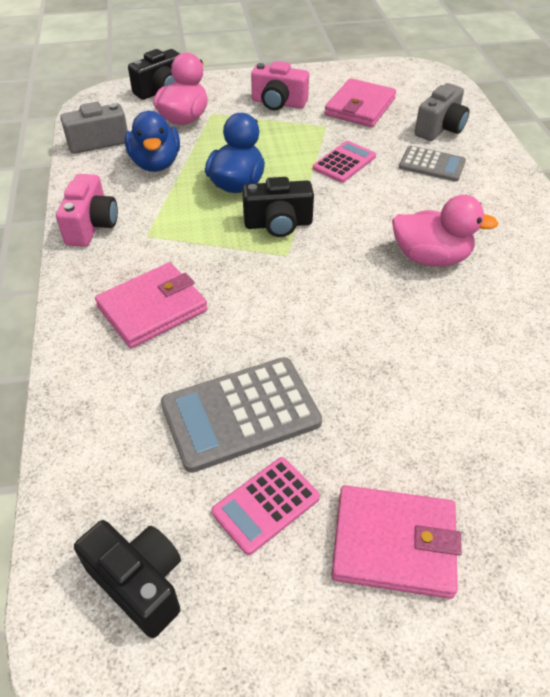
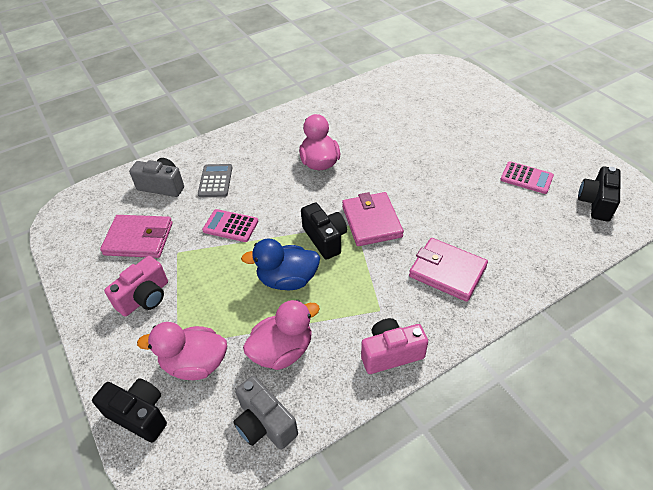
camera: 110 degrees left, 0 degrees up
(156, 163) = (282, 351): blue duck -> pink duck
(240, 414) = (488, 202): grey calculator -> none
(278, 103) = (145, 297): pink camera -> pink camera turned 45 degrees clockwise
(394, 544) = (508, 139): pink wallet -> pink wallet (371, 221)

